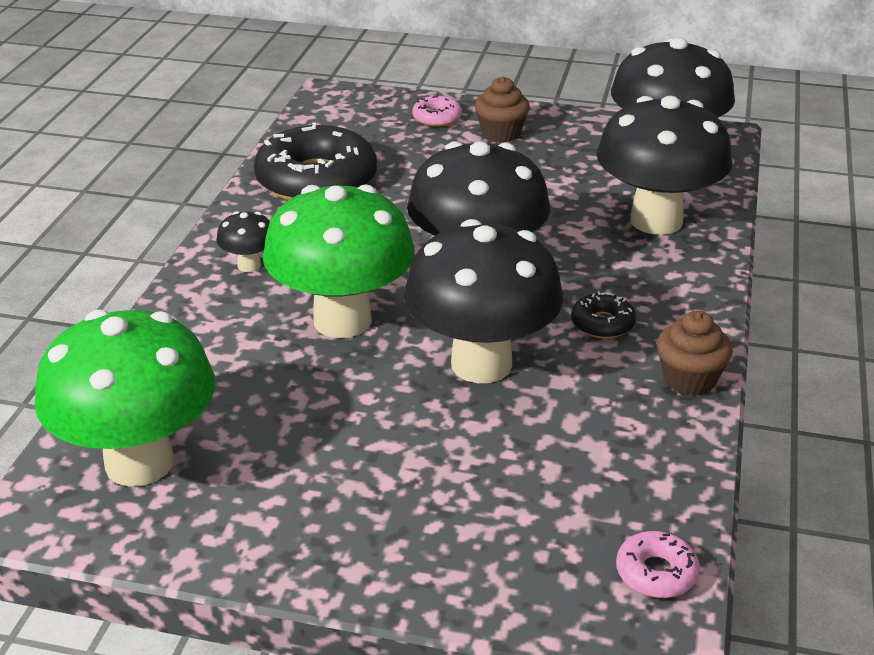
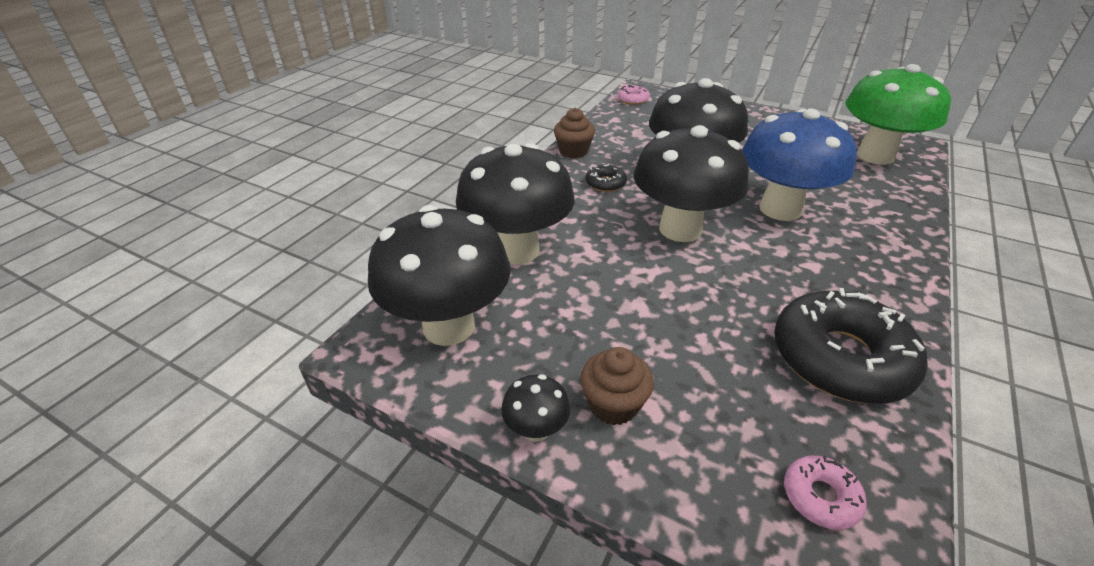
camera: 165 degrees left, 5 degrees up
(249, 265) = (870, 263): black mushroom -> black mushroom (536, 430)
(342, 320) = (780, 209): green mushroom -> blue mushroom
(437, 118) = (694, 462): pink donut -> pink donut (820, 497)

